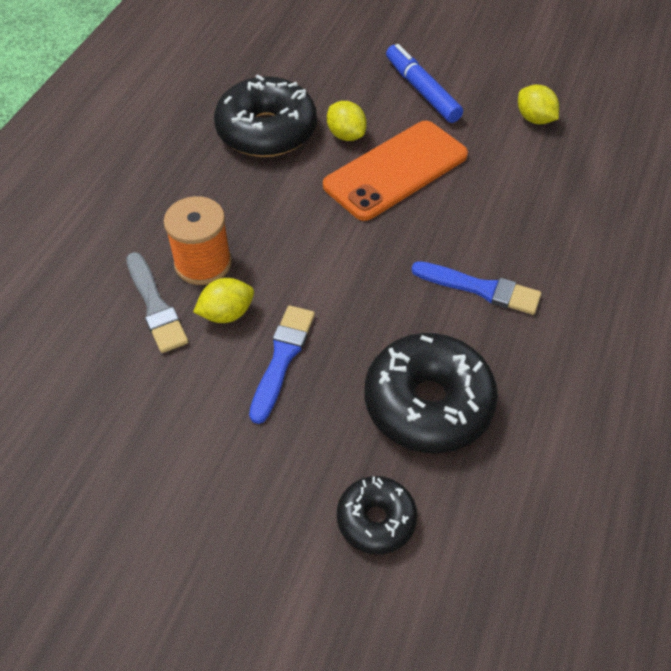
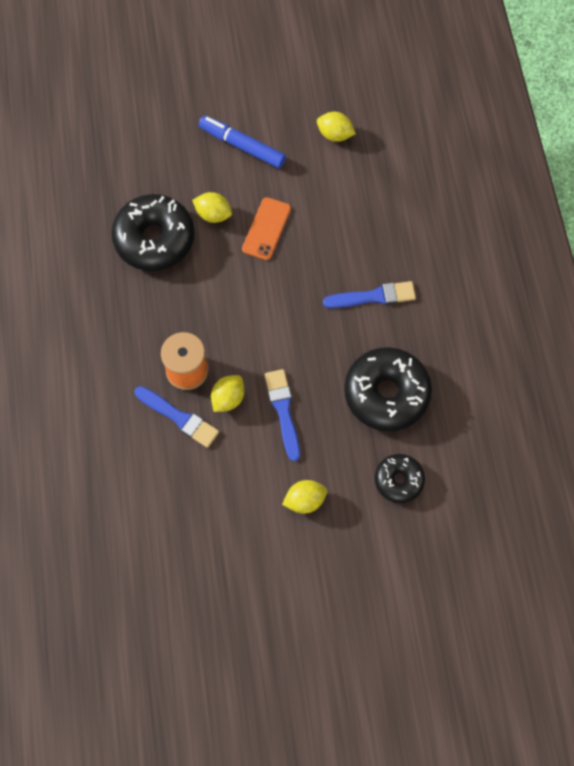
camera: 30 degrees left, 15 degrees up
(155, 306) = (179, 417): grey brush -> blue brush
(232, 477) = (305, 500): none -> yellow lemon
(396, 170) = (266, 229): orange phone -> orange phone, size x0.58

